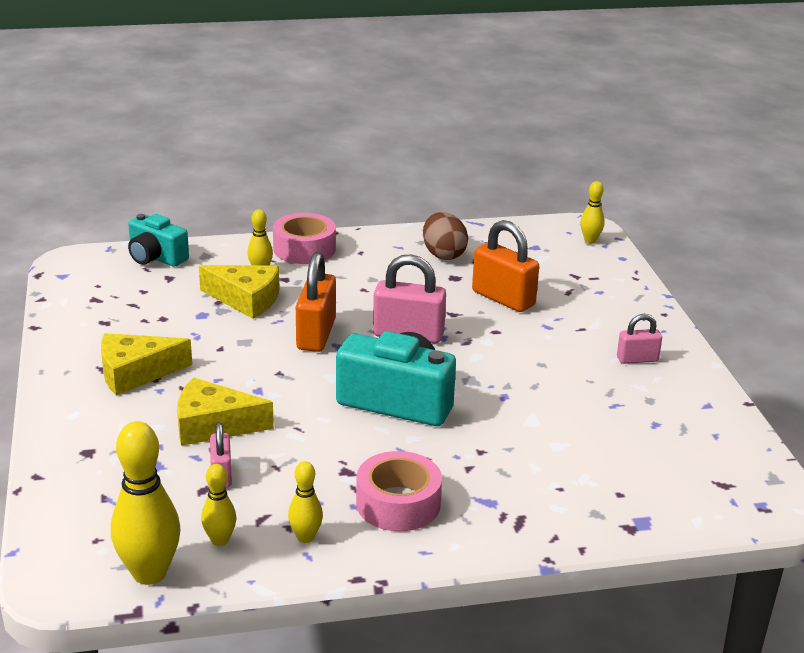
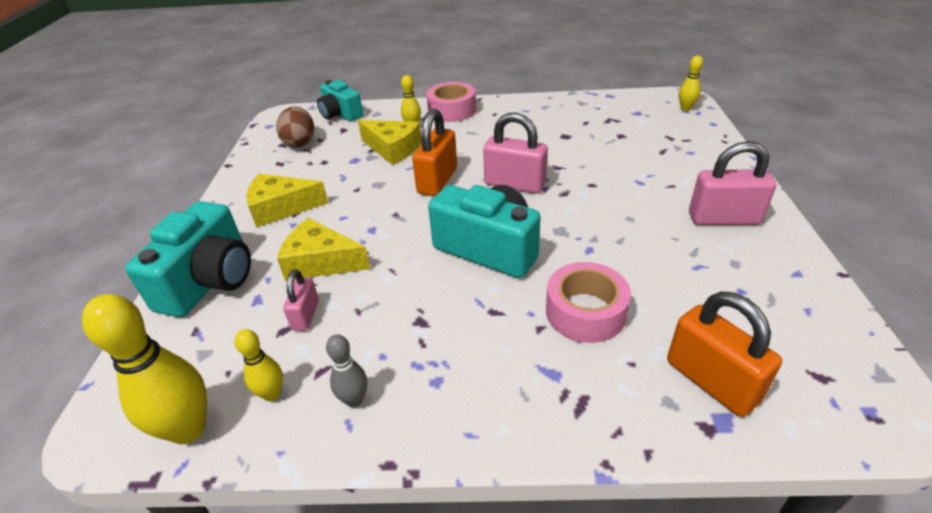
camera: 15 degrees right, 10 degrees up
(92, 452) = (210, 281): none -> turquoise camera
(305, 537) = (354, 400): yellow bowling pin -> grey bowling pin
(398, 503) = (459, 366): pink tape -> pink tape (585, 312)
(443, 254) = (560, 117): brown egg -> brown egg (300, 142)
(503, 298) = (603, 155): orange padlock -> orange padlock (711, 381)
(637, 359) = (723, 218): pink padlock -> pink padlock, size x1.74

